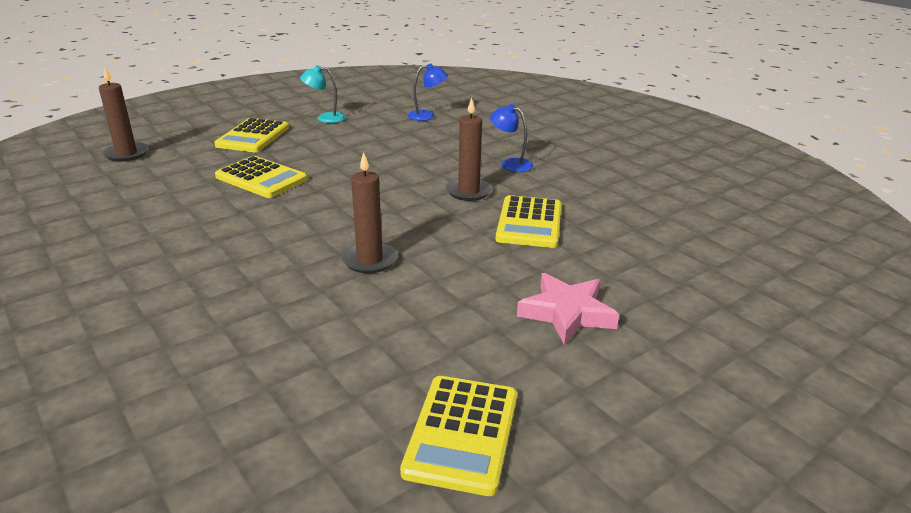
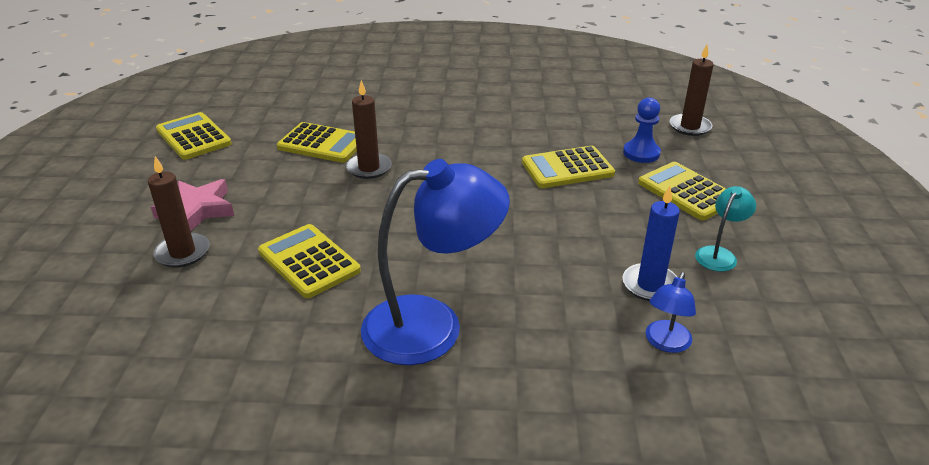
camera: 130 degrees right, 5 degrees up
(201, 160) = (641, 153): none -> blue pawn
(354, 313) = (322, 144): none -> yellow calculator
(382, 126) = (650, 285): none -> blue candle
(468, 192) = (407, 260): brown candle -> brown candle (182, 253)
(510, 164) = (432, 325): blue lamp -> blue lamp, size x2.18

